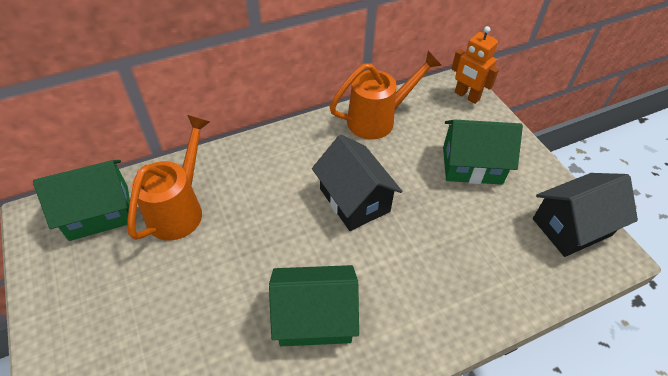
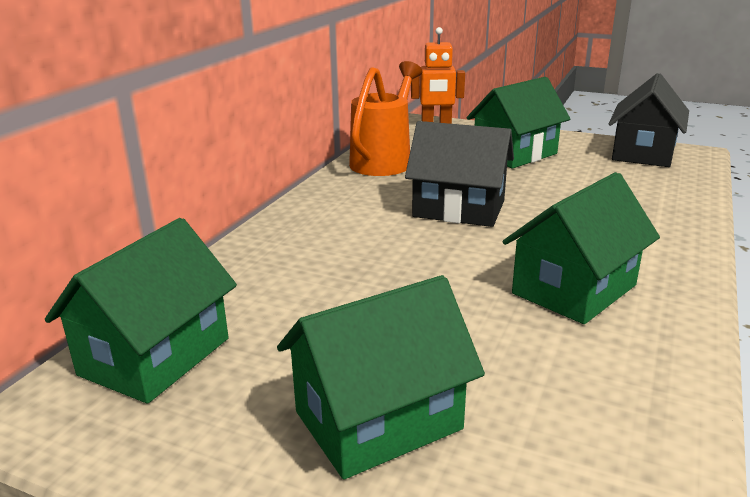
camera: 40 degrees left, 25 degrees down
(123, 323) = (378, 420): none -> green house
(180, 209) = (275, 298): orange watering can -> none

